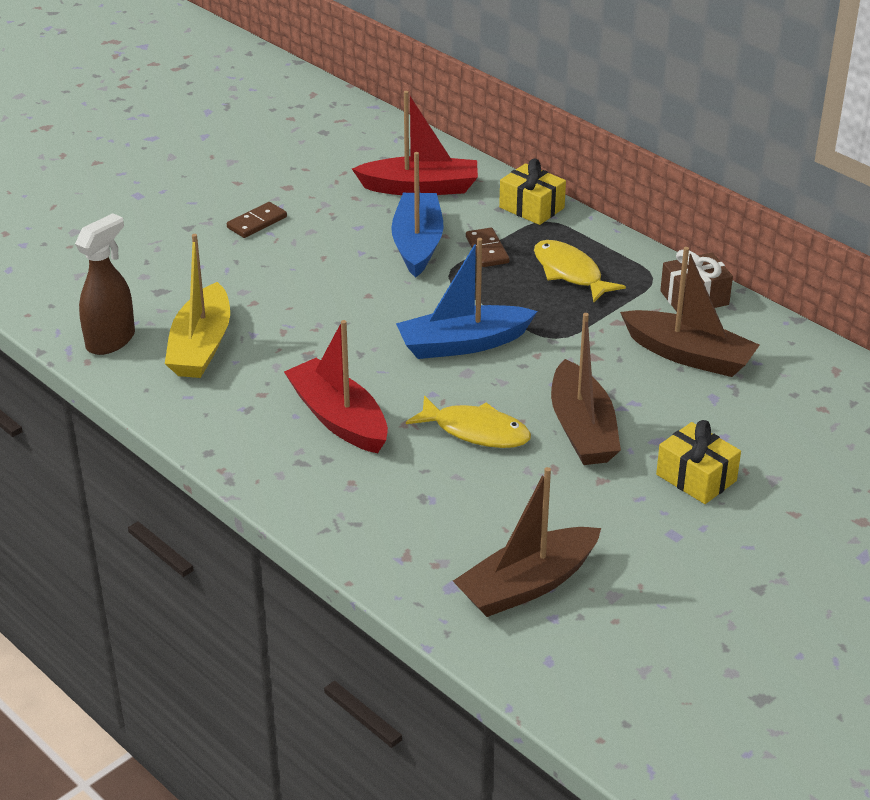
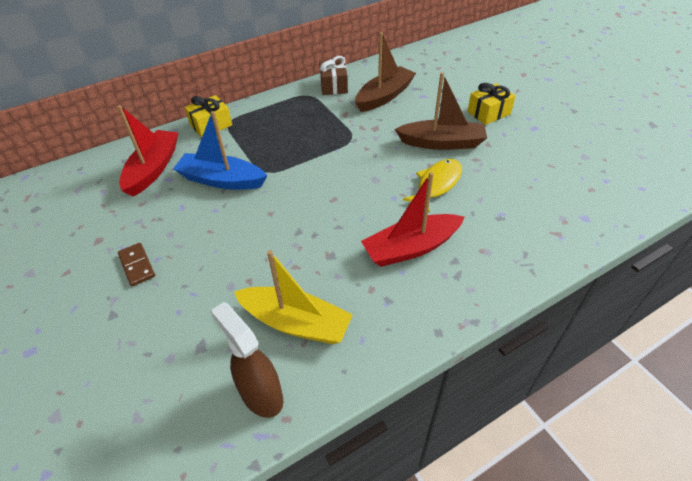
camera: 75 degrees left, 10 degrees up
(463, 344) = (345, 176): blue boat -> none
(487, 250) = (247, 150): brown domino -> none
(527, 585) = (580, 186): brown boat -> none
(570, 273) = (289, 122): yellow fish -> none

